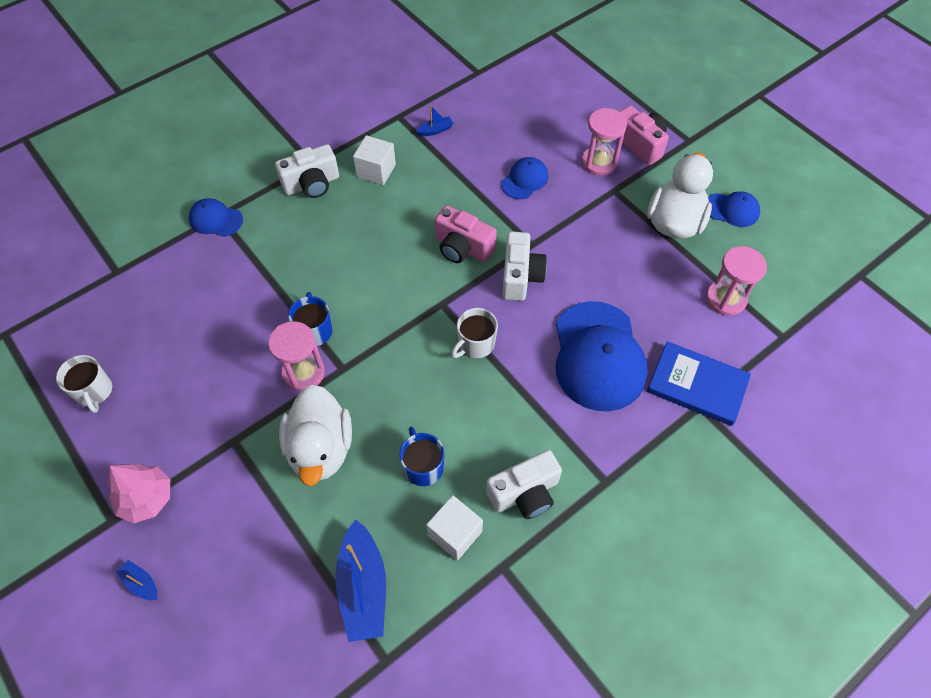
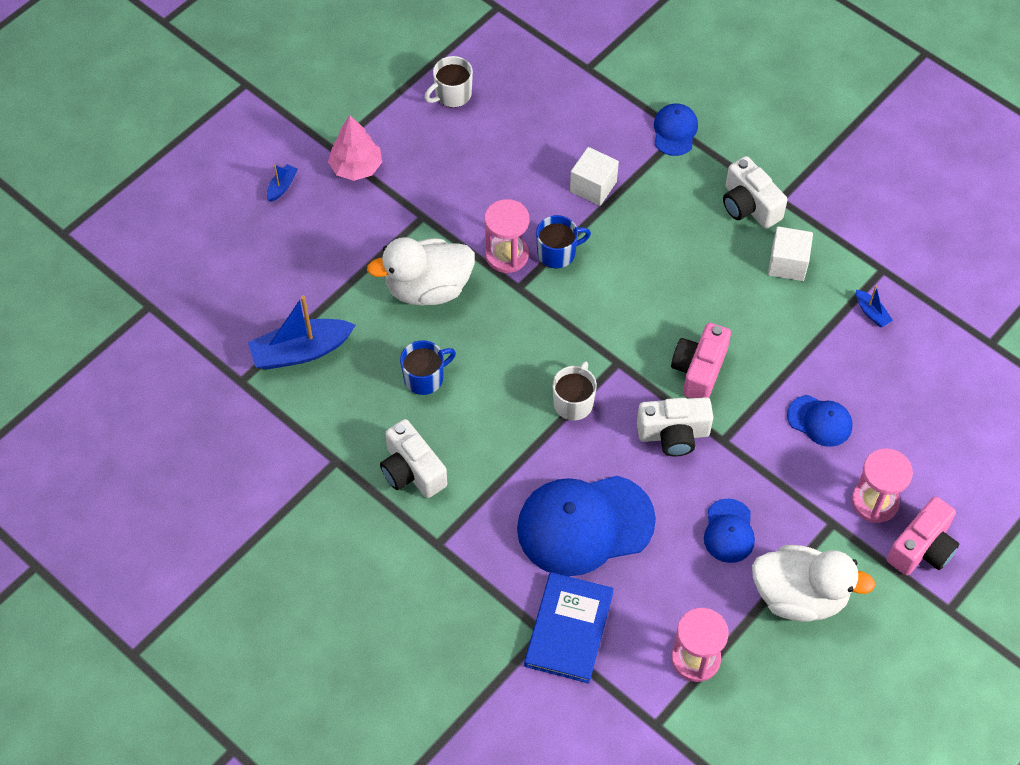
camera: 80 degrees right, 0 degrees up
(455, 533) = (362, 416): white cube -> white cube (593, 186)
(475, 344) = (573, 402): white mug -> white mug turned 75 degrees clockwise
(732, 210) = (840, 665): blue cap -> blue cap (729, 531)

